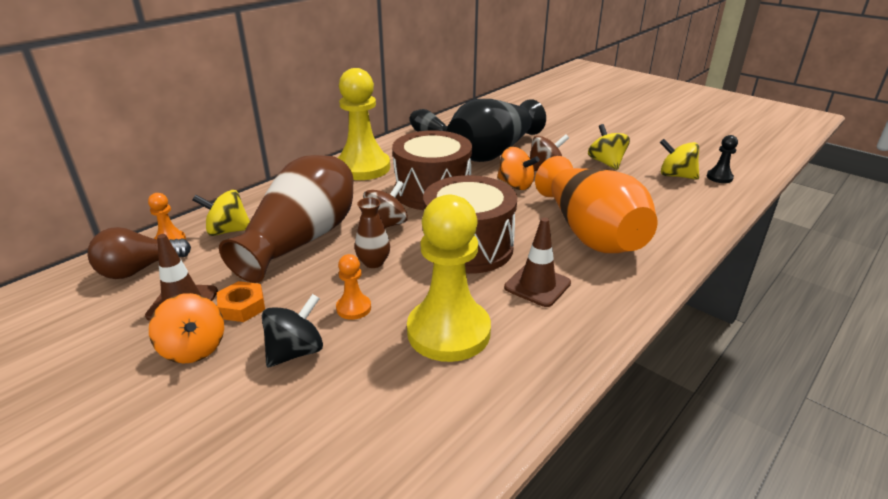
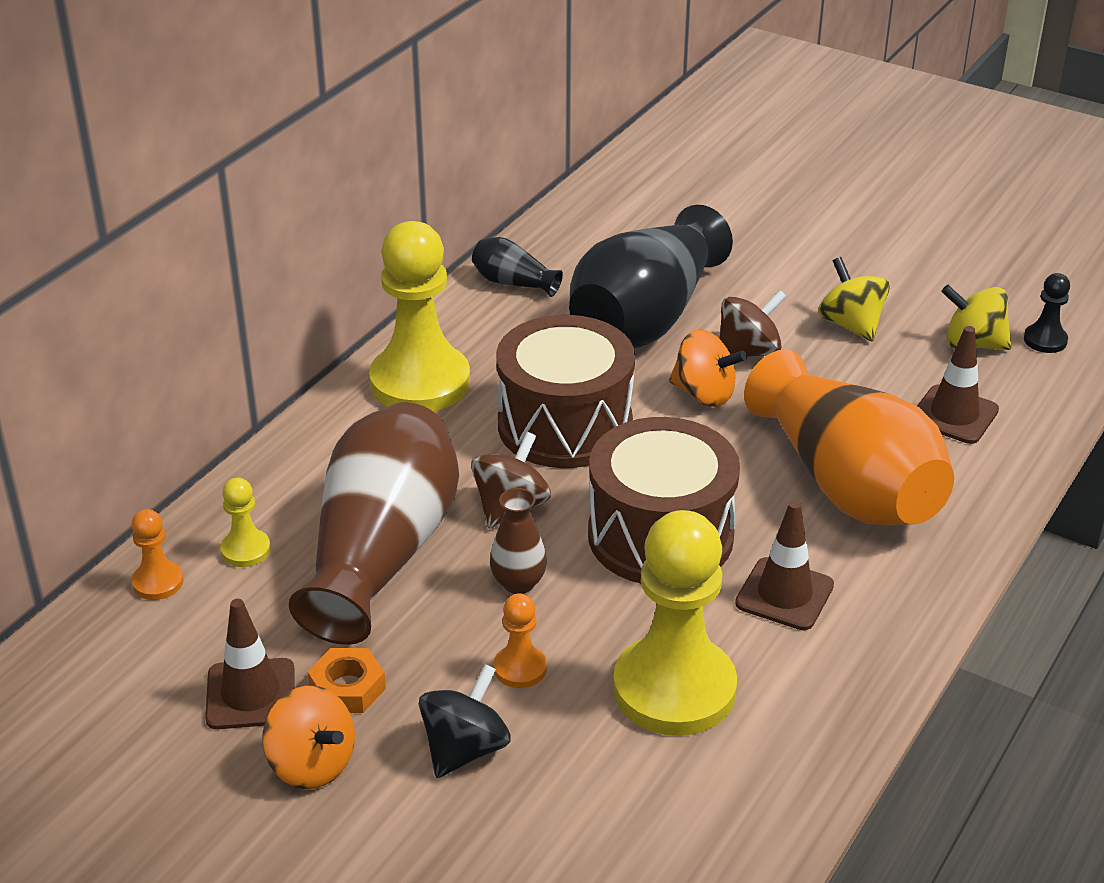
camera: 10 degrees left, 5 degrees up
(138, 270) = (140, 644): brown light bulb -> none
(228, 231) = (245, 550): yellow spinning top -> yellow pawn
(661, 206) = (954, 415): none -> brown traffic cone

